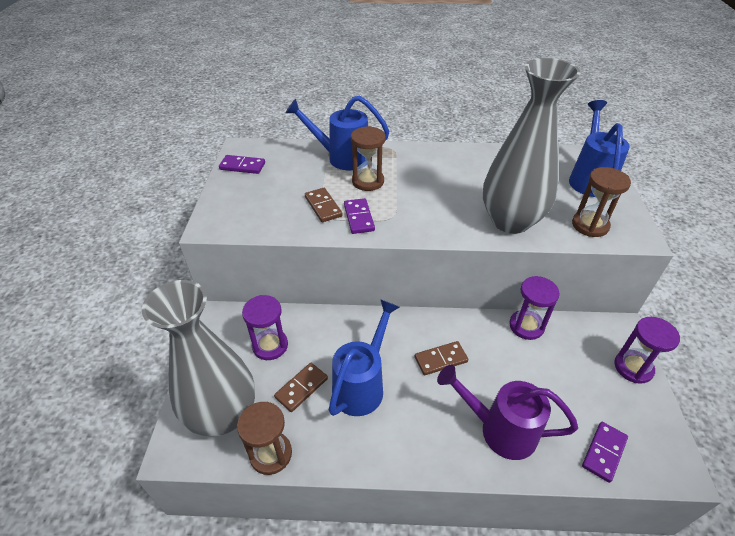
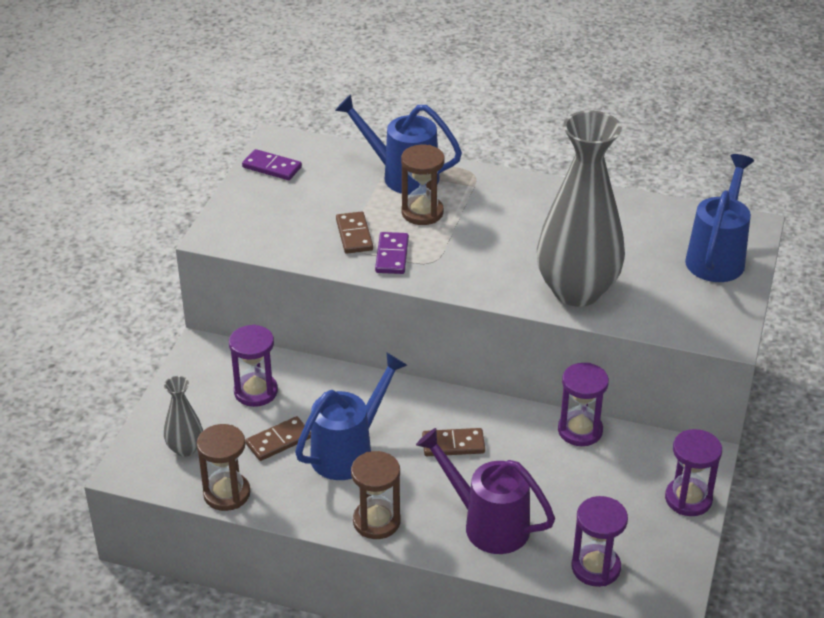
camera: 15 degrees right, 5 degrees down
(223, 414) = (185, 448): grey vase -> grey vase, size x0.45
(590, 225) = (674, 313): brown hourglass -> brown hourglass (376, 521)
(604, 452) = (595, 567): purple domino -> purple hourglass

